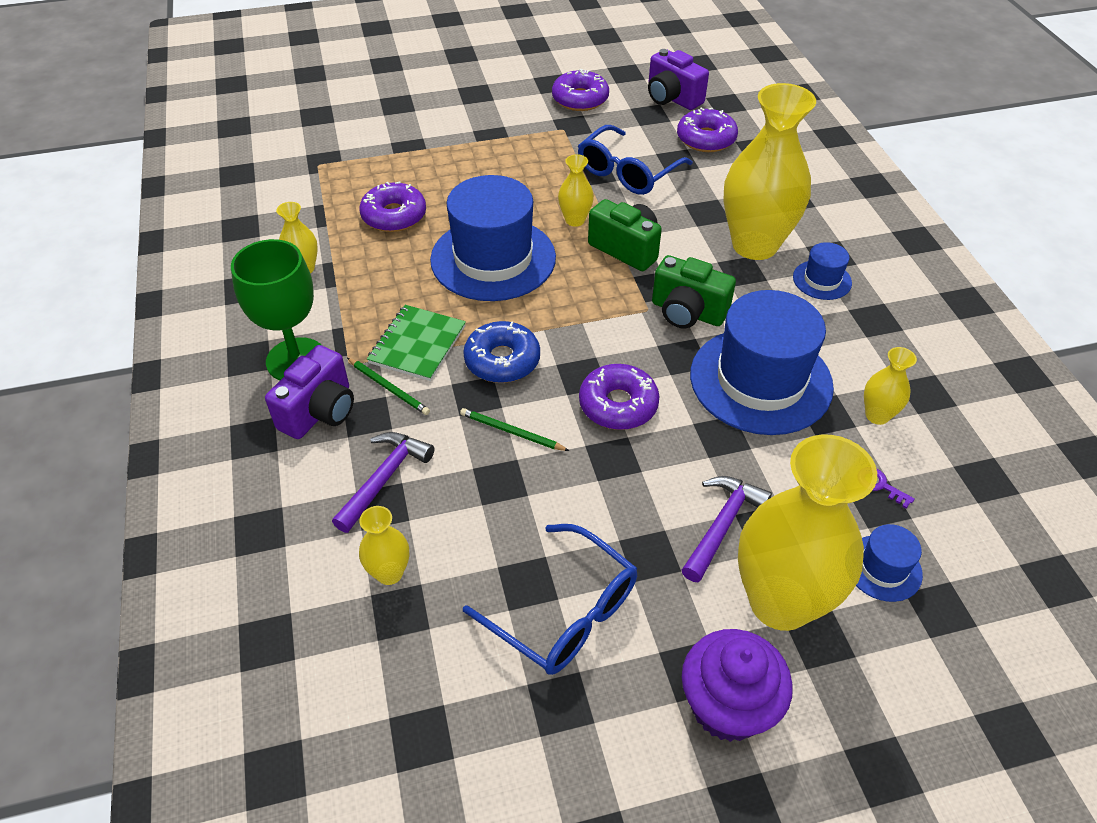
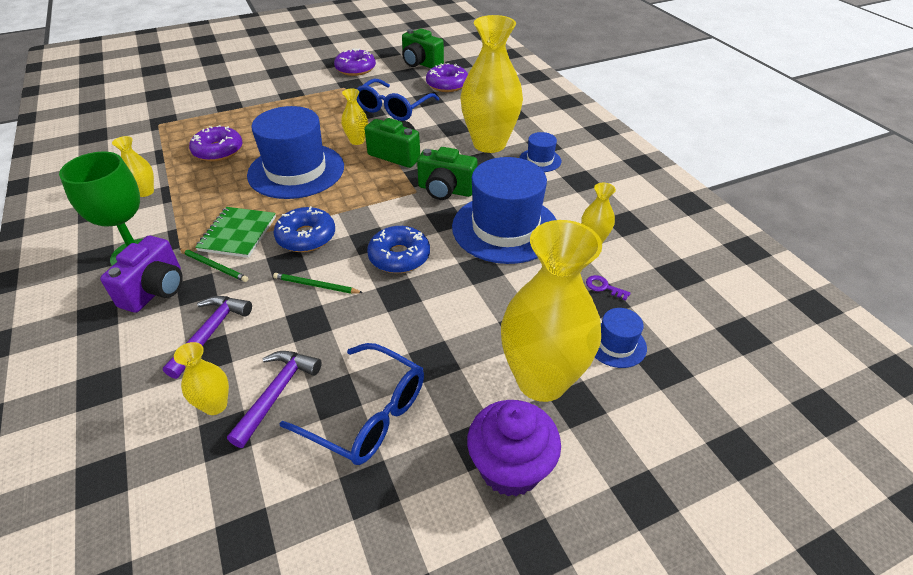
camera: 10 degrees left, 5 degrees down
(618, 405) = (399, 257): purple donut -> blue donut
(672, 98) = (421, 63): purple camera -> green camera
(722, 525) = (488, 331): purple hammer -> purple hammer (276, 393)

